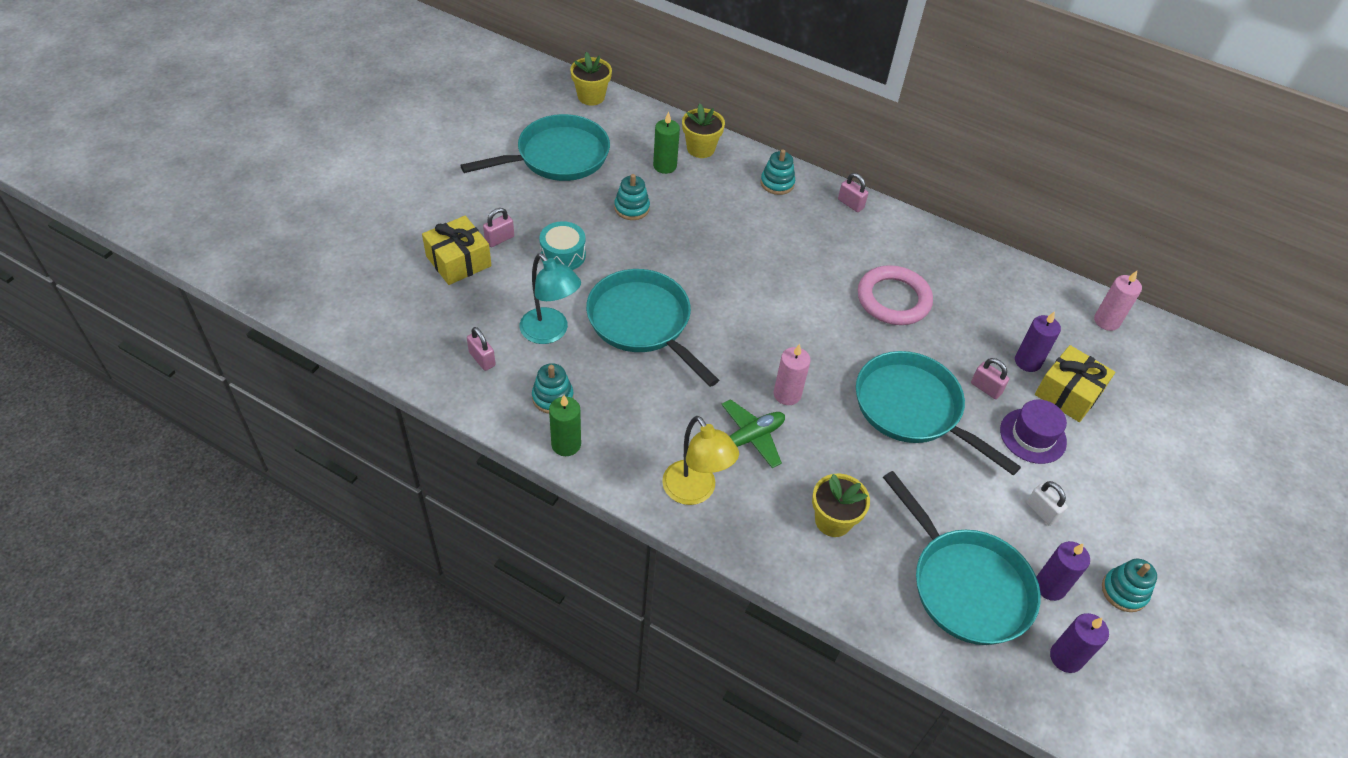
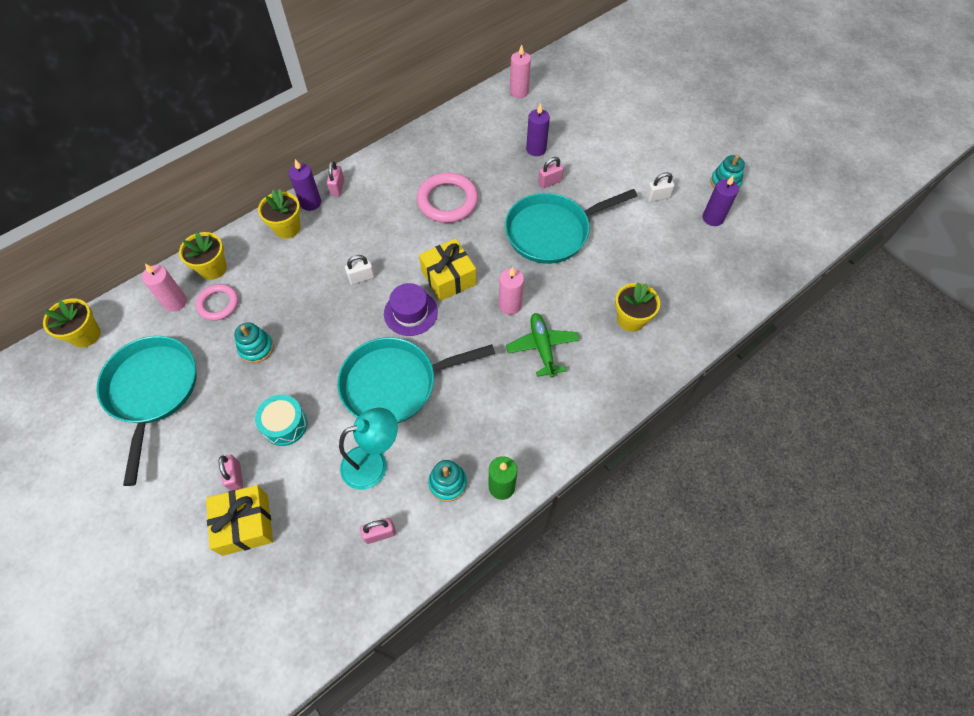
camera: 65 degrees left, 10 degrees up
(651, 138) = (175, 302): none -> pink candle
(665, 166) = (218, 304): green candle -> pink ring
(695, 491) = (579, 402): yellow lamp -> none
(751, 258) = (361, 278): none -> white padlock
(777, 183) = (287, 228): turquoise stacking toy -> yellow flower pot
(850, 204) = (337, 188): pink padlock -> pink padlock turned 60 degrees counterclockwise
(965, 585) = (701, 262): turquoise pan -> none
(1033, 436) = (597, 174): purple hat -> purple hat (410, 312)
(1066, 657) = (763, 233): purple candle -> purple candle (310, 202)
(1068, 393) = (570, 140): yellow gift -> yellow gift (448, 277)

